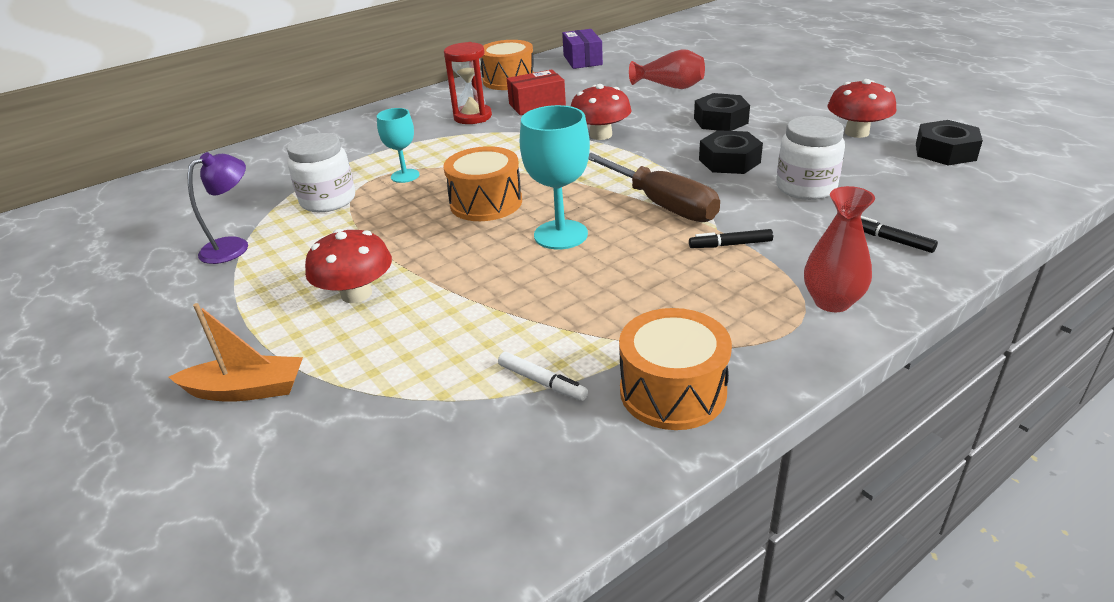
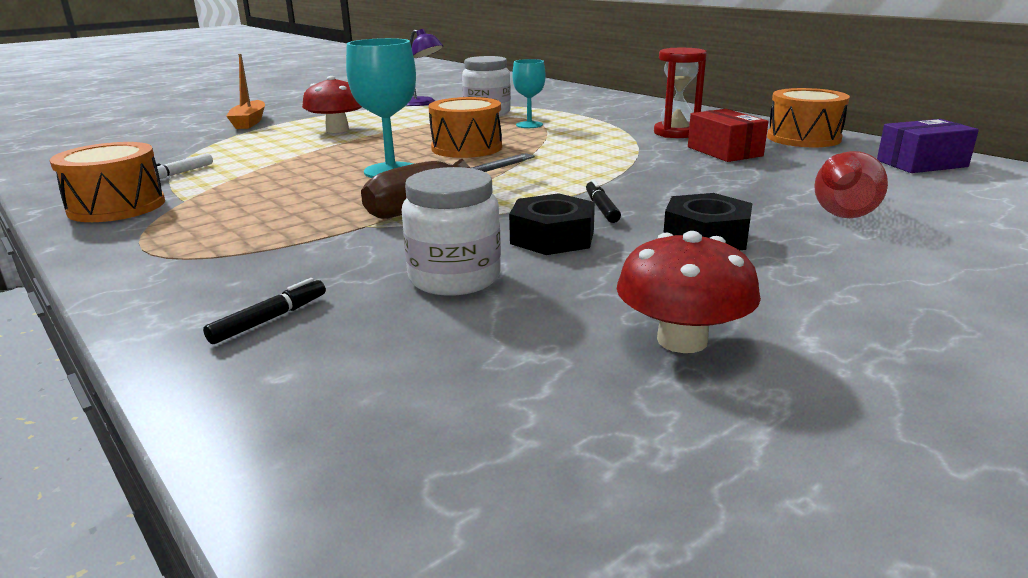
camera: 85 degrees right, 10 degrees down
(601, 135) = (635, 178): red mushroom -> none
(730, 245) = (326, 230): black marker -> black marker (601, 208)
(832, 302) = (168, 270): red vase -> none
(945, 152) = (589, 430): black nut -> none

